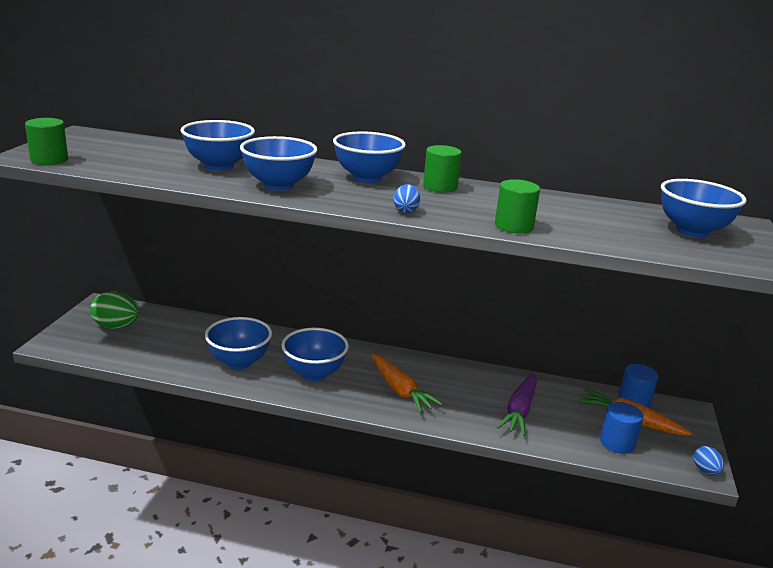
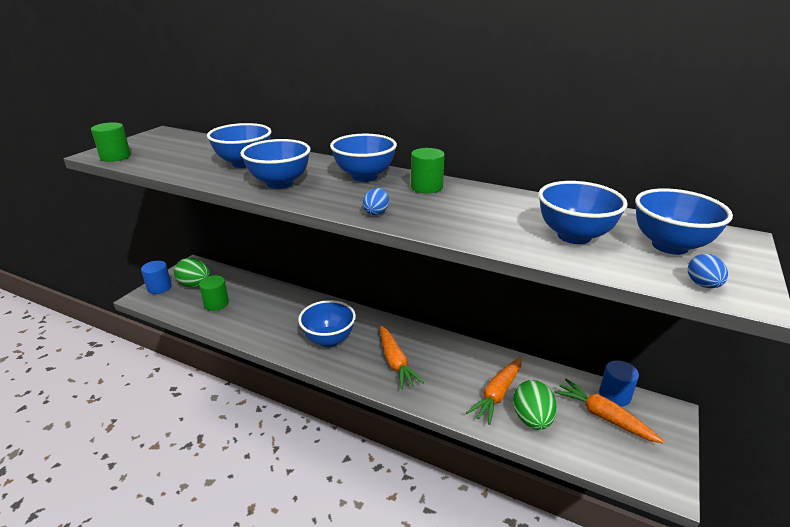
camera: 15 degrees right, 5 degrees up
(239, 362) = (273, 324): blue bowl -> blue bowl (574, 236)
(514, 226) = (473, 234): green cylinder -> green cylinder (216, 304)
(519, 410) = (497, 394): purple carrot -> orange carrot
(562, 429) = (532, 419): none -> green egg
(617, 443) = (583, 441): blue cylinder -> blue cylinder (159, 287)
(705, 470) = (670, 485): blue egg -> blue egg (702, 285)

